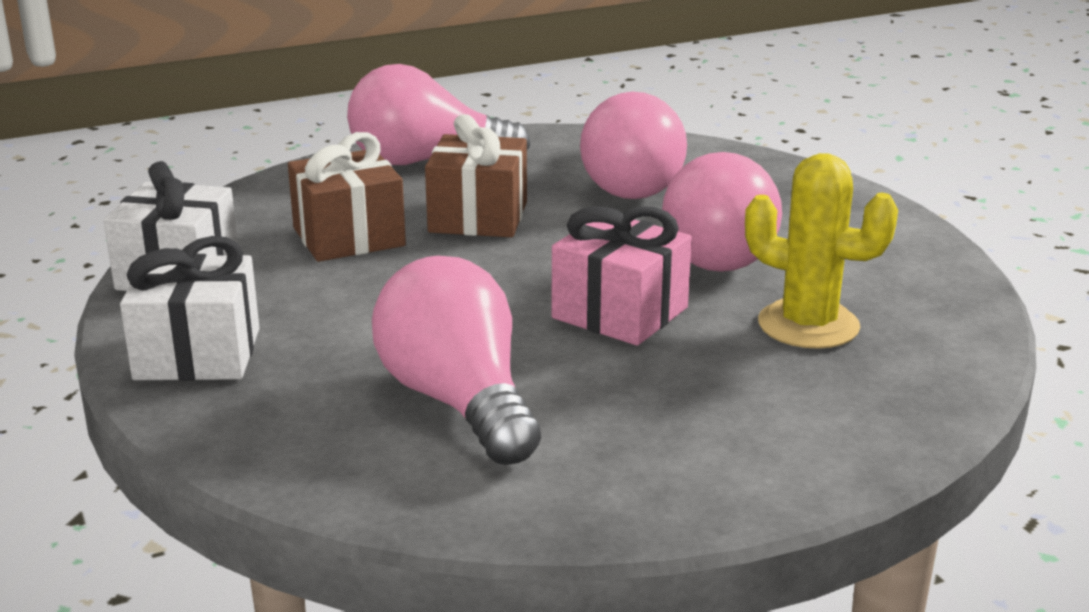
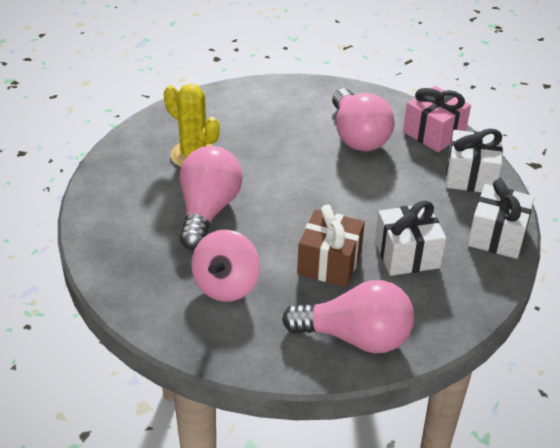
camera: 170 degrees left, 15 degrees up
(349, 237) = (407, 254): brown gift -> white gift
(620, 313) = (275, 174): pink gift -> pink gift (434, 133)
(628, 184) = (226, 285): pink light bulb -> pink spinning top

